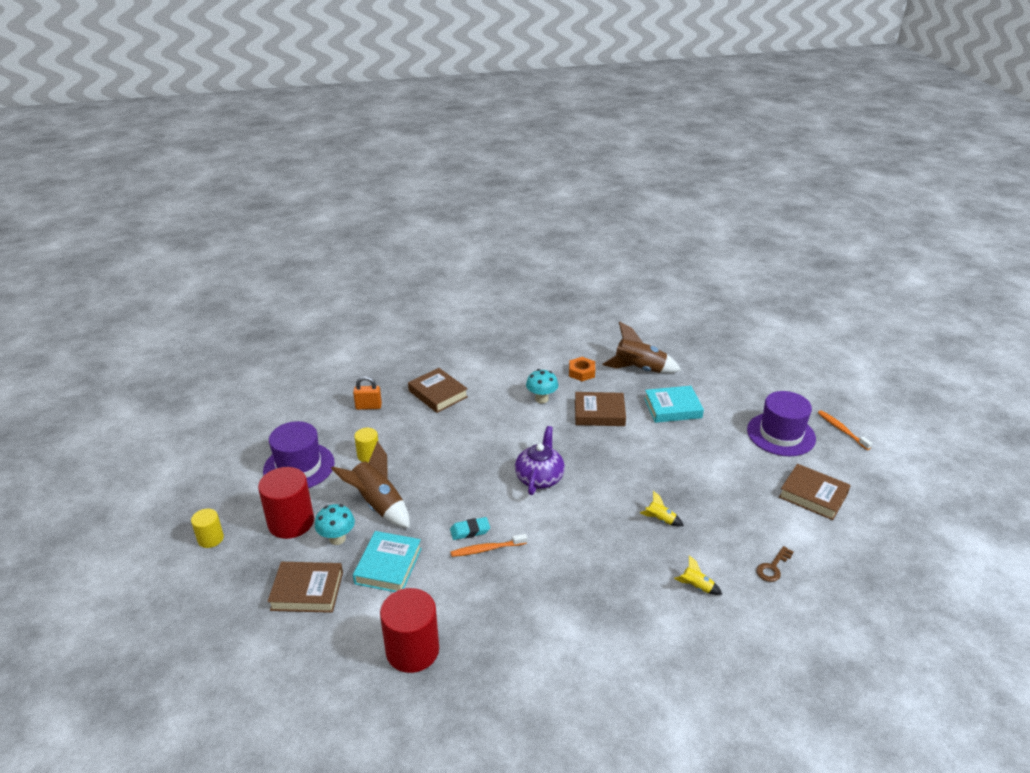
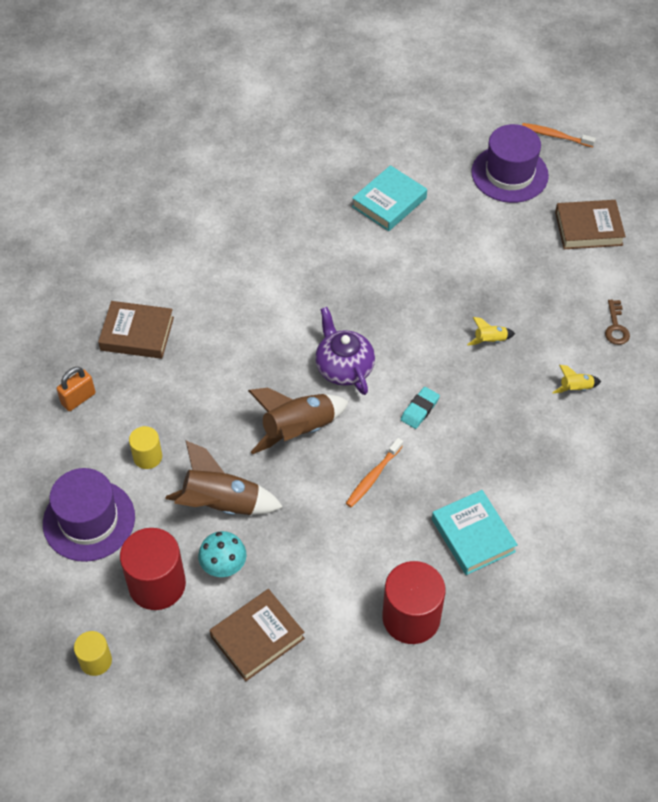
camera: 40 degrees left, 20 degrees up
(388, 566) = (303, 558): turquoise book -> turquoise book (473, 535)
(470, 531) = (338, 469): turquoise eraser -> turquoise eraser (419, 410)
(541, 399) = (253, 271): turquoise mushroom -> none
(581, 372) = (260, 210): orange nut -> none
(599, 413) = (326, 253): brown book -> none
(639, 369) = (313, 171): brown rocket -> brown rocket (298, 430)

